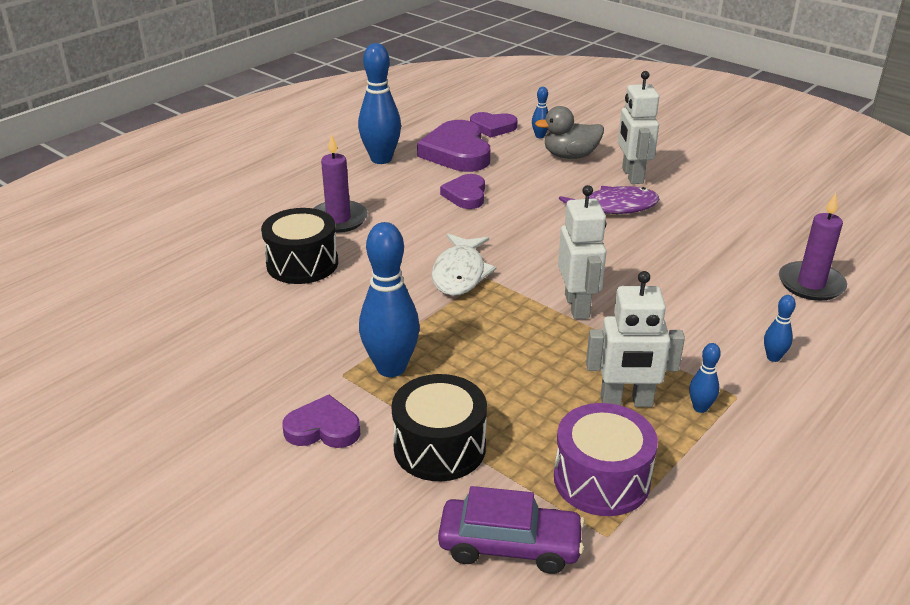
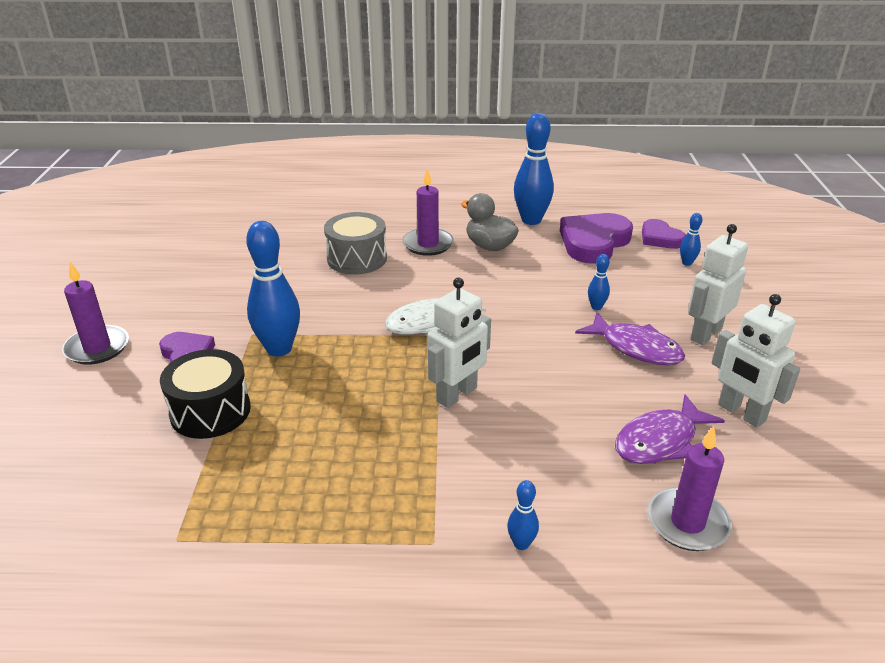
camera: 50 degrees right, 0 degrees up
(218, 489) = (97, 348): none -> purple candle
(302, 264) = (357, 258): black drum -> grey drum
(466, 195) = (539, 274): purple heart -> none
(510, 545) = (129, 493): purple car -> none
(570, 156) = (681, 290): grey duck -> grey duck (489, 246)
(601, 479) = (241, 507): purple drum -> none
(626, 402) = (354, 478): white robot -> white robot (741, 413)
(700, 408) = (390, 525): blue bowling pin -> blue bowling pin (596, 307)
(724, 252) = (660, 441): none -> purple fish

